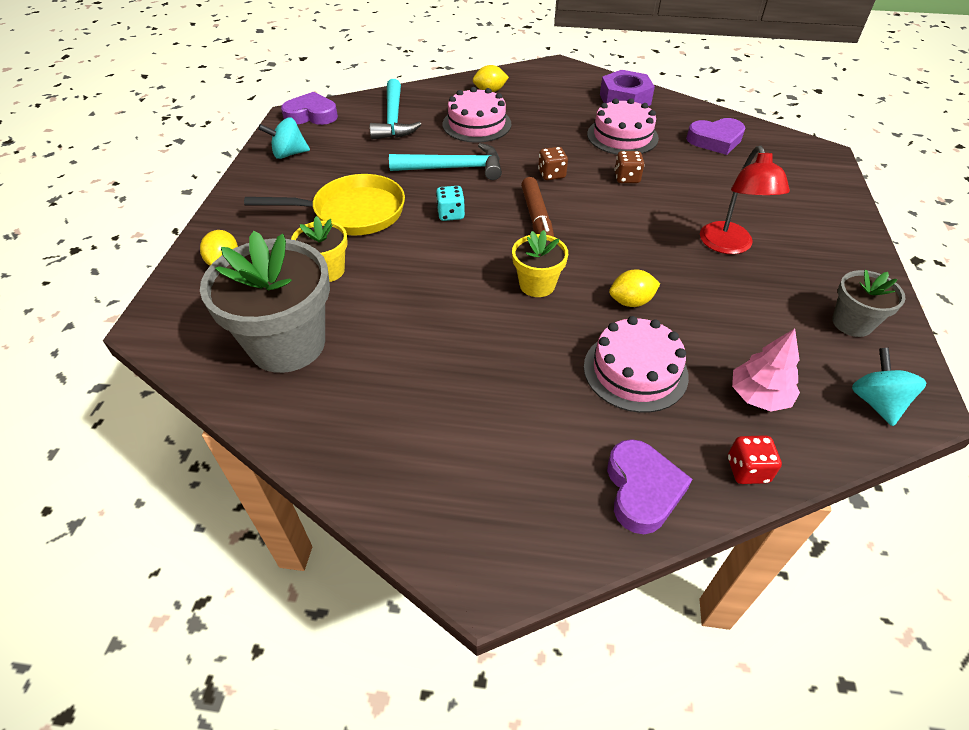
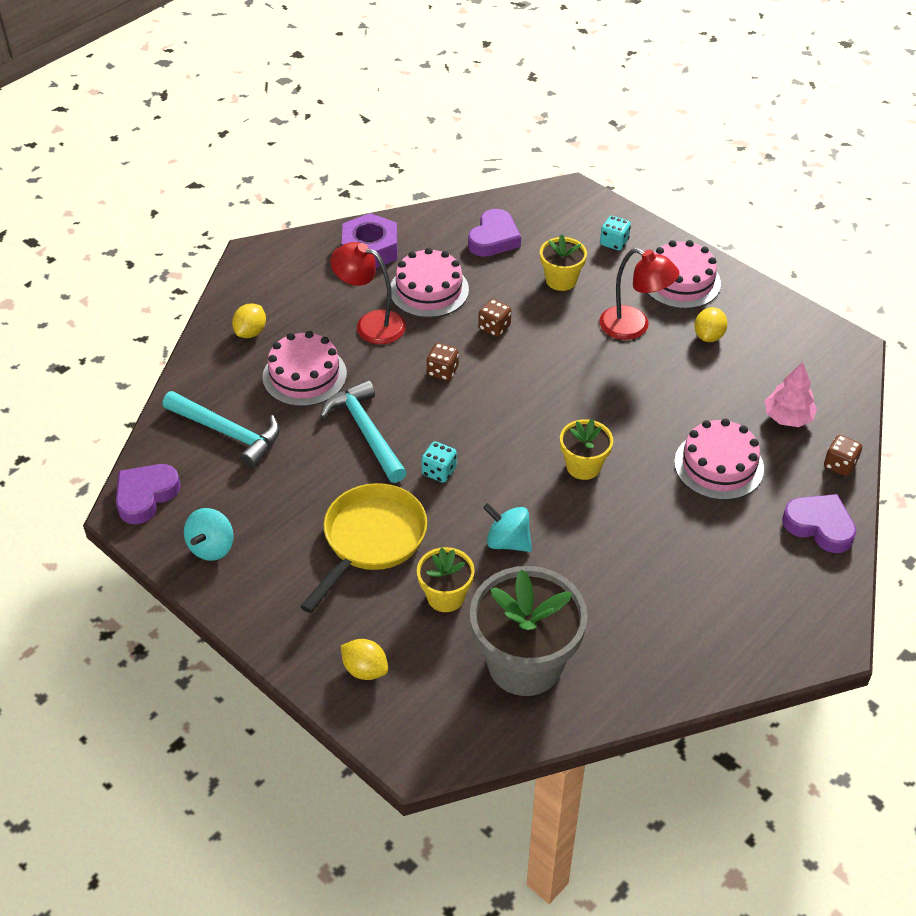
camera: 55 degrees left, 0 degrees up
(453, 168) = (366, 432): turquoise hammer -> turquoise hammer turned 60 degrees counterclockwise
(537, 219) = (499, 418): brown marker -> none
(556, 128) = (371, 324): none -> red lamp
(631, 302) = (648, 423): yellow lemon -> yellow lemon (708, 336)
(722, 187) = (561, 280): none -> yellow flower pot
(747, 470) = (839, 465): red dice -> brown dice
(805, 195) = (614, 242): none -> turquoise dice
(822, 249) = (681, 281): none -> pink cake
(852, 323) = (762, 324): grey flower pot -> none
(876, 402) = (833, 366): turquoise spinning top -> turquoise spinning top (507, 541)

